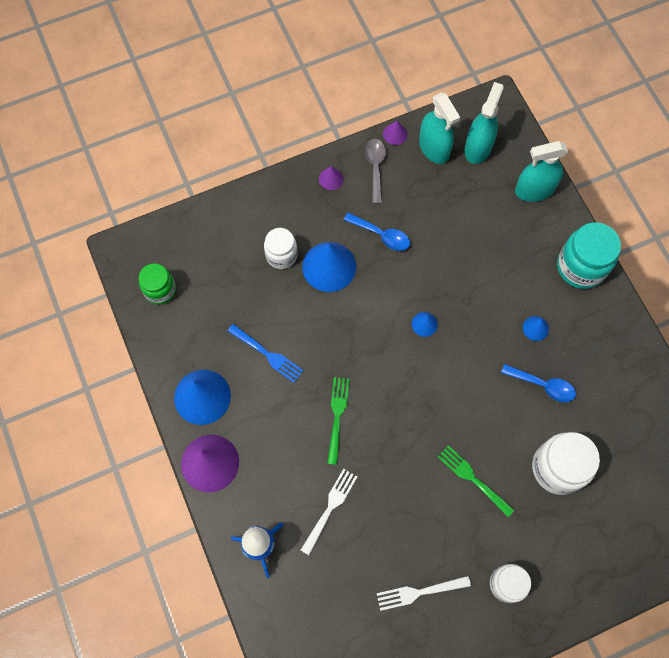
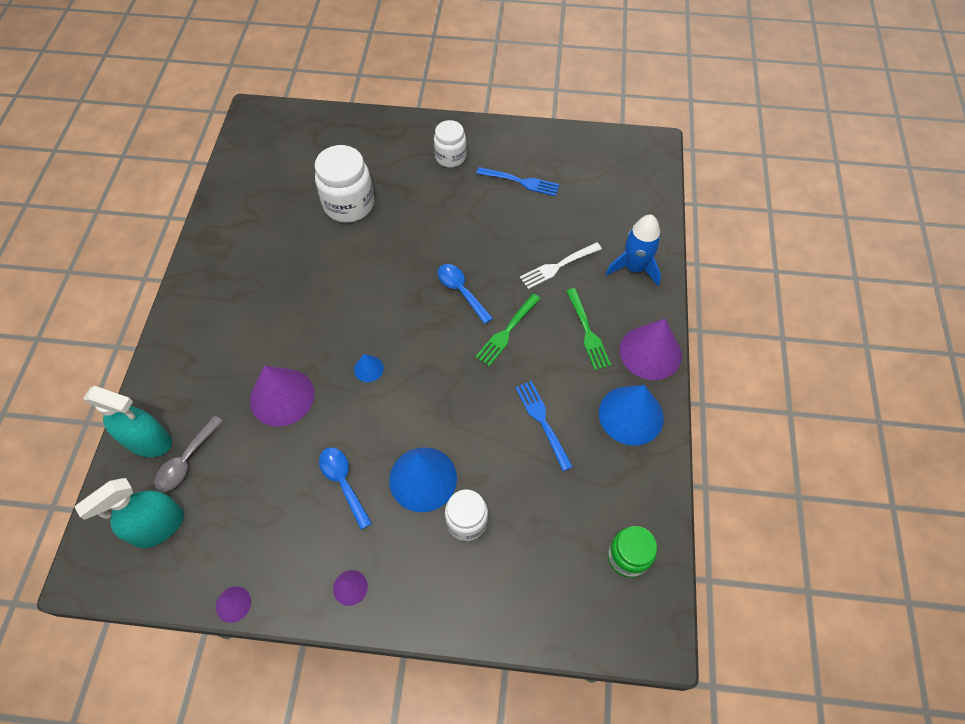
camera: 150 degrees left, 10 degrees down
(375, 167) = (289, 571): grey spoon -> grey spoon (186, 460)
(420, 592) = (520, 182): white fork -> blue fork
(434, 148) = (205, 556): turquoise spray bottle -> none
(471, 268) = (282, 397): none -> purple cone
(473, 479) = (422, 229): green fork -> green fork (587, 331)
(535, 328) = (271, 311): blue cone -> none
(543, 385) = (307, 265): blue spoon -> blue spoon (461, 291)
(581, 267) = (181, 341): turquoise jar -> none

